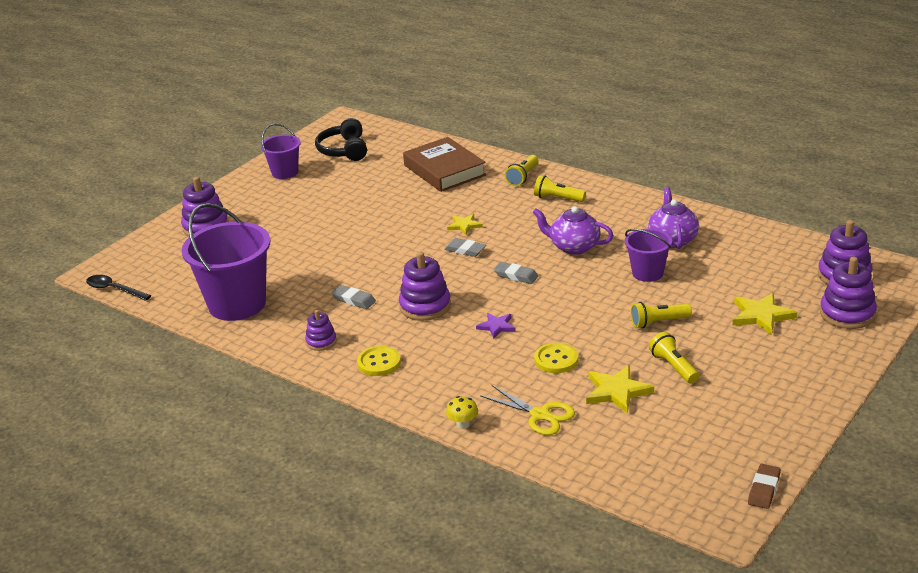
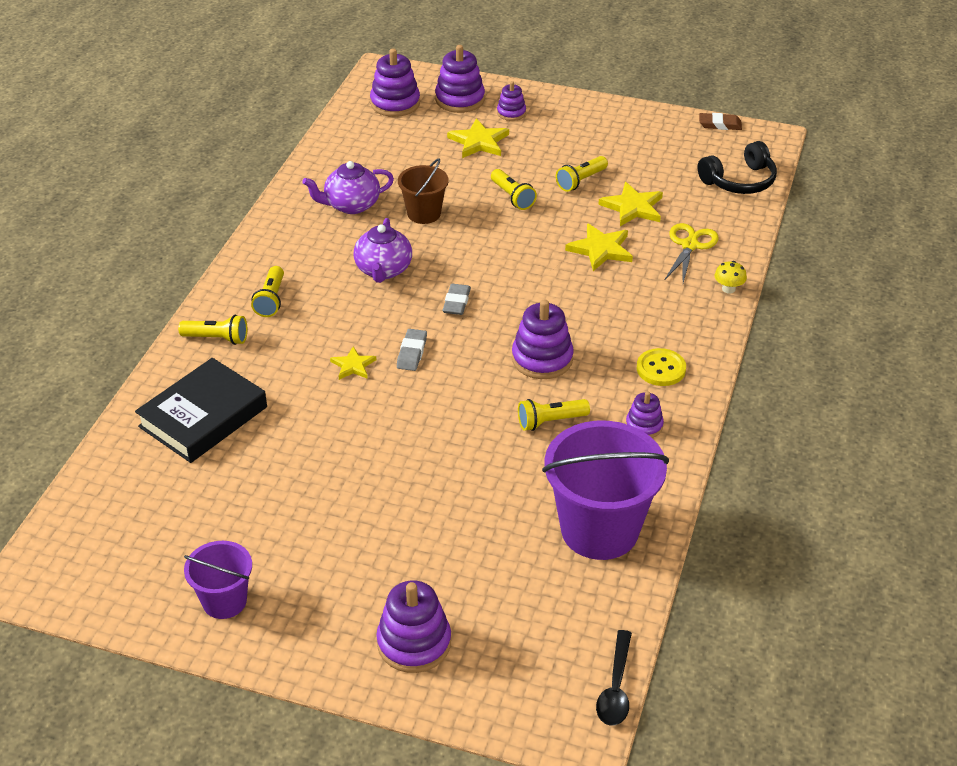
camera: 110 degrees left, 10 degrees up
(344, 150) = (142, 548): black headphones -> black headphones (739, 181)
(354, 300) = (550, 421): grey eraser -> yellow flashlight
(444, 170) = (203, 417): brown book -> black book
(496, 326) = (560, 298): purple star -> none
(556, 359) = (600, 249): yellow button -> yellow star
(647, 273) = (424, 213): purple bucket -> brown bucket
(815, 342) = (511, 113): none -> purple stacking toy

